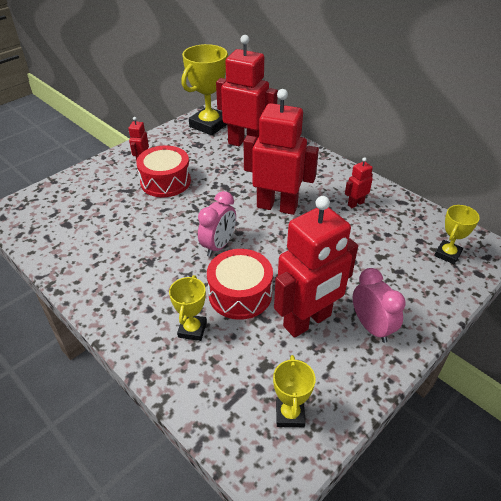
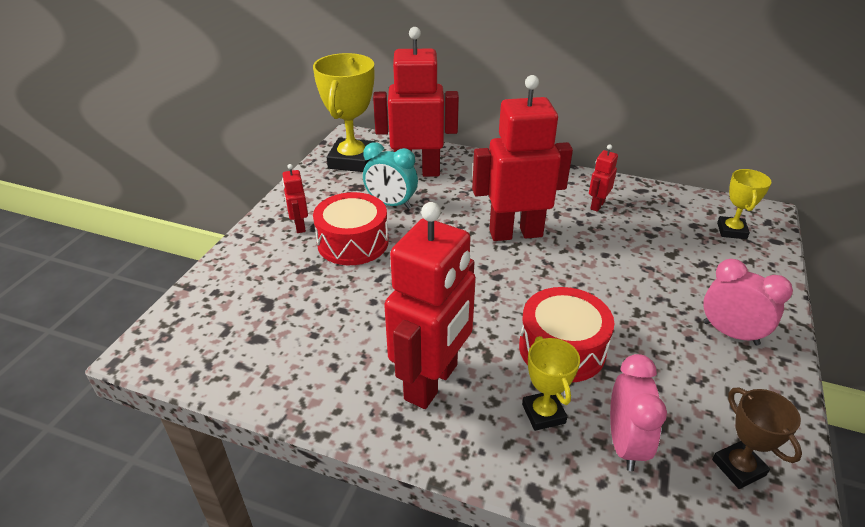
camera: 25 degrees left, 5 degrees down
(210, 162) = (391, 204): none -> turquoise clock
(218, 246) = (487, 300): pink clock -> pink clock (625, 444)
(290, 414) = (738, 467): yellow trophy -> brown trophy
(308, 321) = (662, 352): red robot -> red robot (432, 382)

